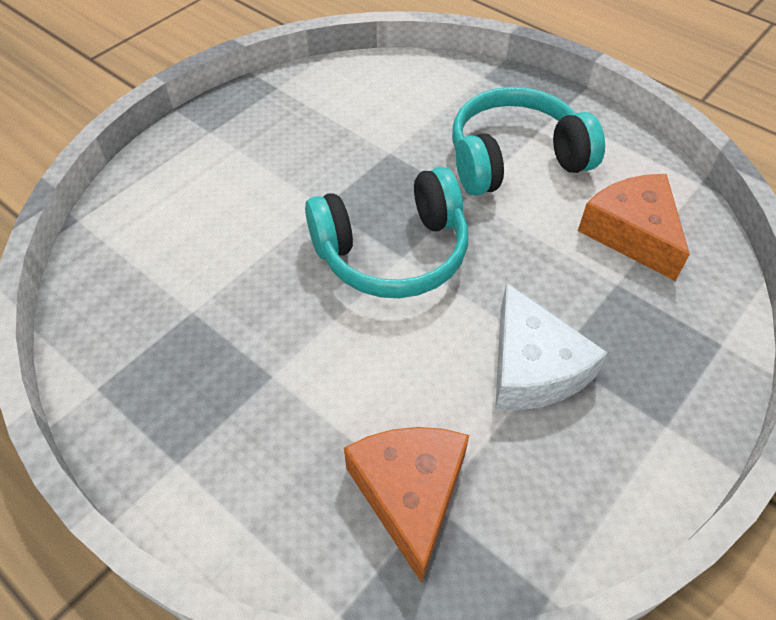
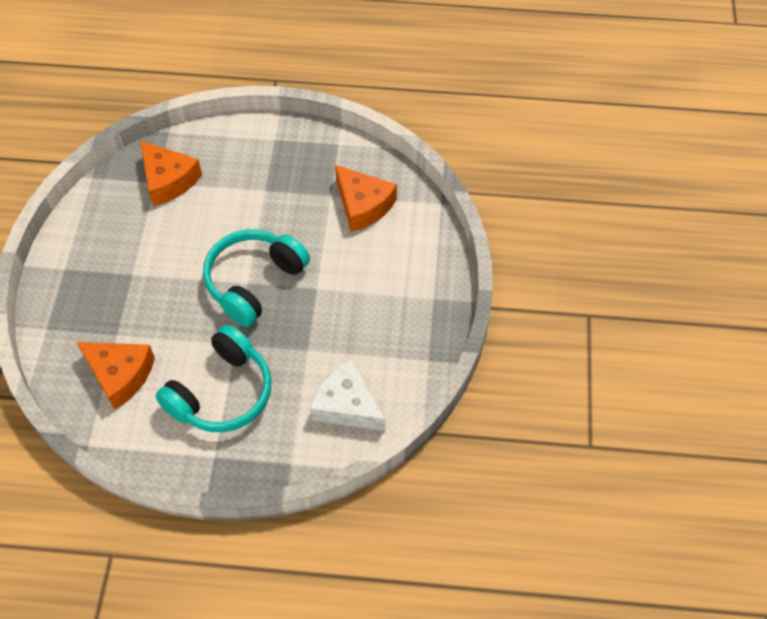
camera: 145 degrees right, 5 degrees up
(167, 271) = (363, 205): none -> orange cheese
(532, 367) = (142, 261): white cheese -> white cheese (346, 405)

